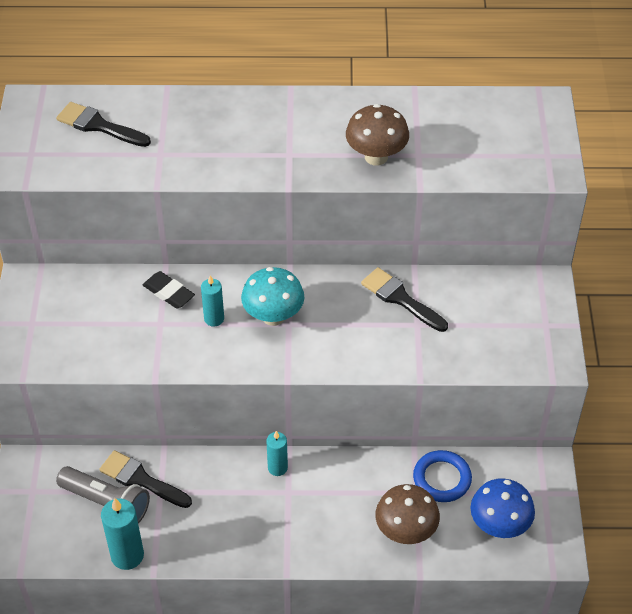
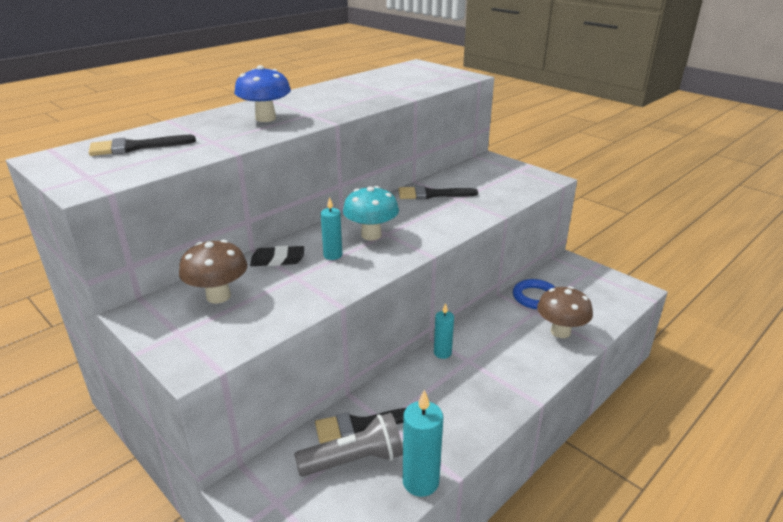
camera: 45 degrees left, 20 degrees down
(376, 157) = (366, 99): brown mushroom -> brown mushroom (218, 296)
(499, 525) = (595, 297): blue mushroom -> blue mushroom (265, 118)

